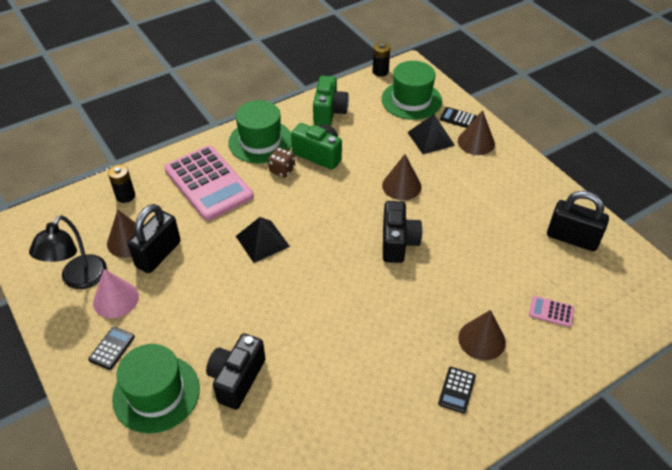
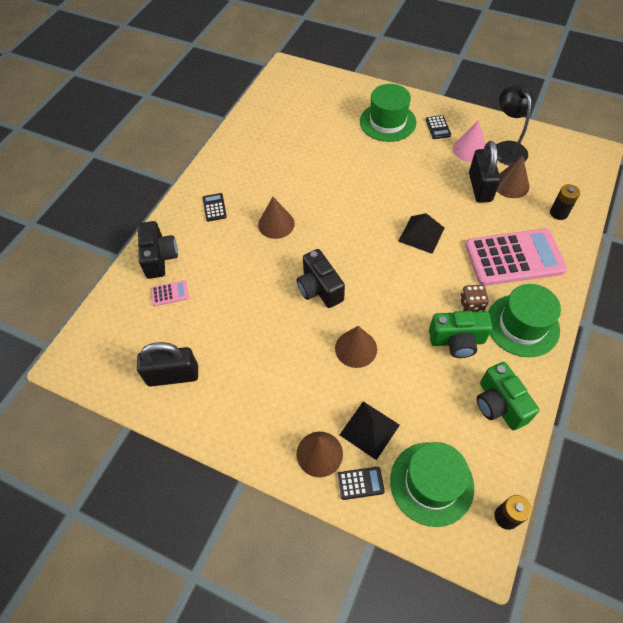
camera: 150 degrees right, 10 degrees up
(208, 183) = (514, 258): pink calculator -> pink calculator turned 150 degrees clockwise
(237, 379) = (351, 149): black camera -> black camera (159, 258)
(482, 340) = (213, 246): brown cone -> brown cone (276, 224)

